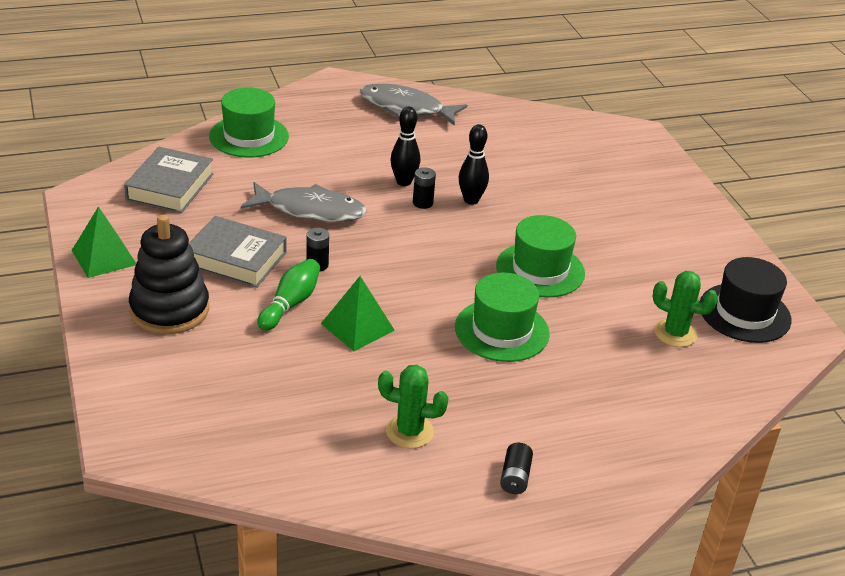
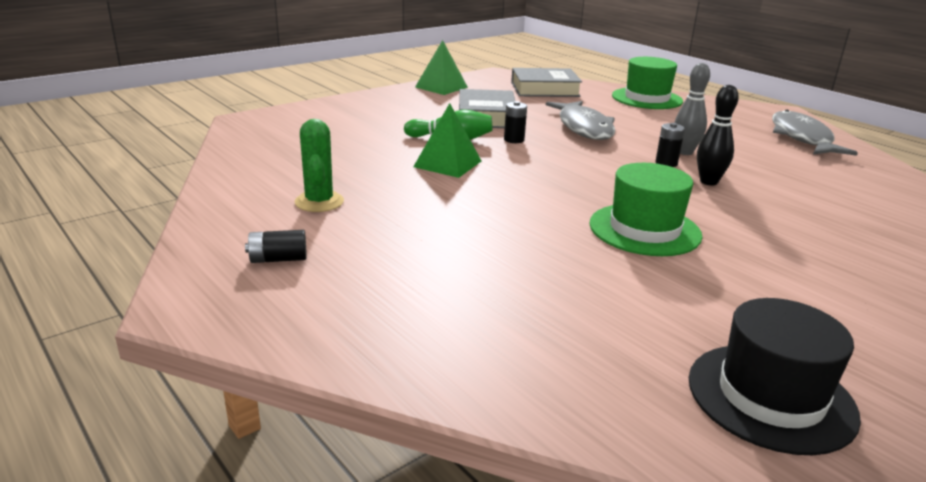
camera: 70 degrees right, 10 degrees down
(169, 310) = (403, 109): black stacking toy -> none
(403, 182) = (684, 152): black bowling pin -> grey bowling pin
(501, 330) = (512, 223): green hat -> none
(675, 333) = (639, 335): green cactus -> none

